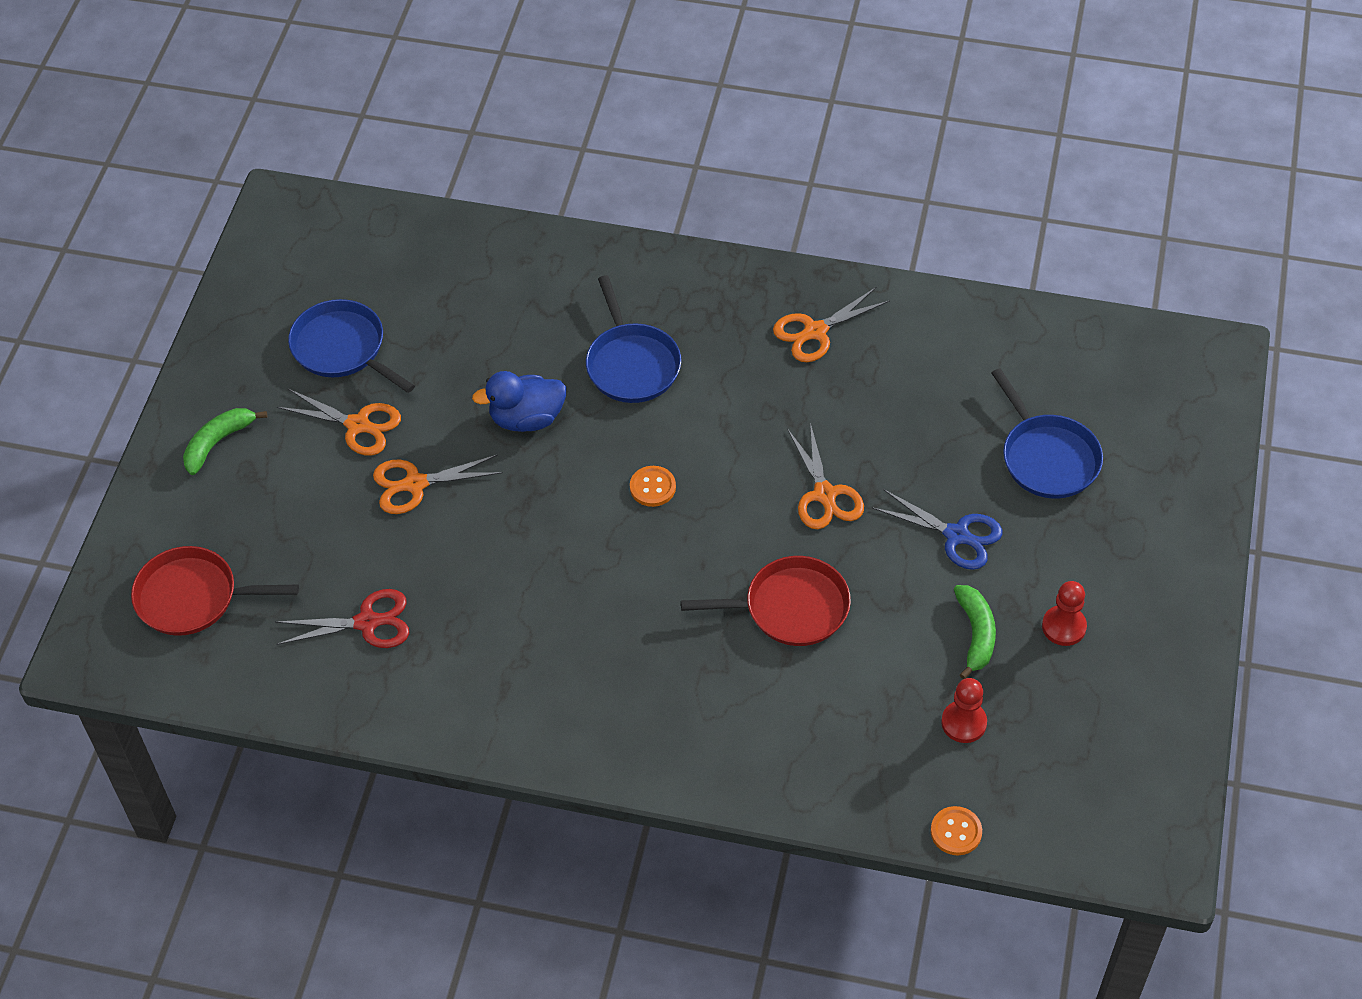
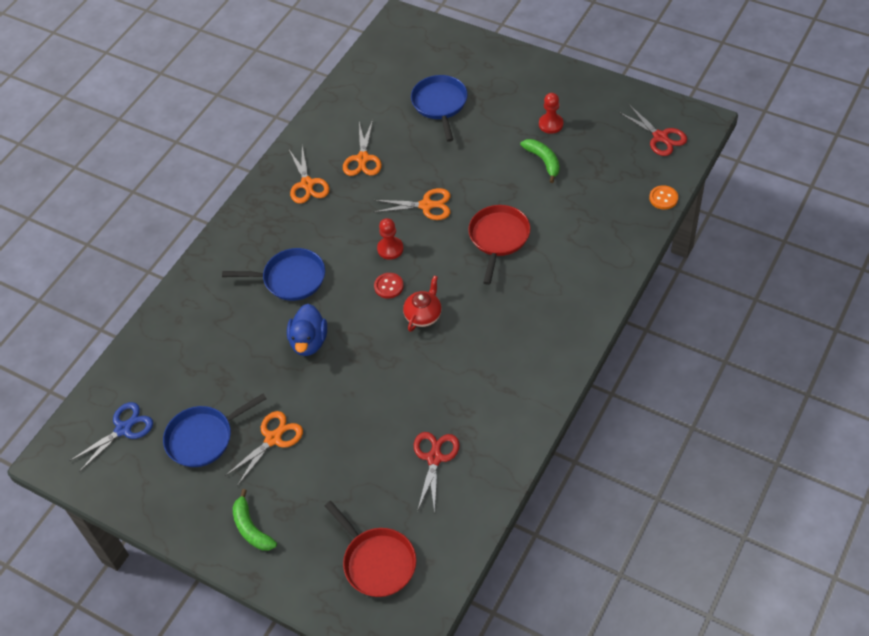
camera: 70 degrees left, 0 degrees up
(192, 597) = (377, 562): red pan -> red pan turned 60 degrees counterclockwise
(415, 484) = (335, 413): orange scissors -> orange scissors (363, 159)
(611, 545) = (423, 315): none -> red teapot
(652, 487) = (388, 286): orange button -> red button
(956, 535) = (476, 154): blue scissors -> blue scissors (123, 429)
(963, 723) = (597, 179): red pawn -> red pawn (390, 249)
(976, 634) = (543, 161): green banana -> green banana turned 45 degrees clockwise
(1047, 458) = (440, 104): blue pan -> blue pan turned 90 degrees counterclockwise
(1098, 801) = (660, 137): none -> red scissors

